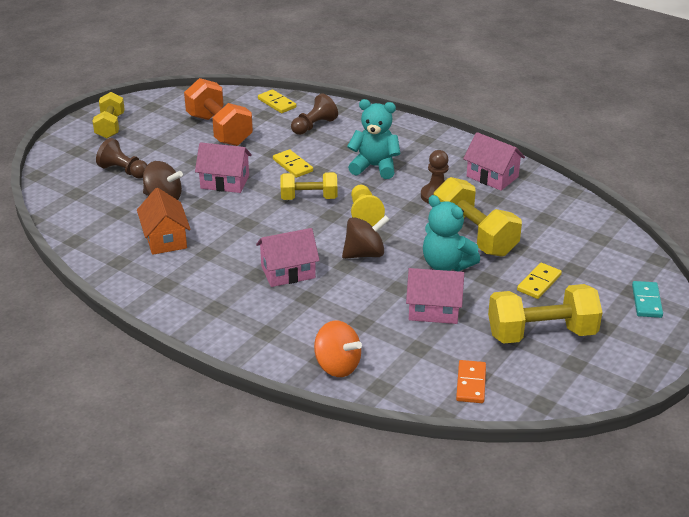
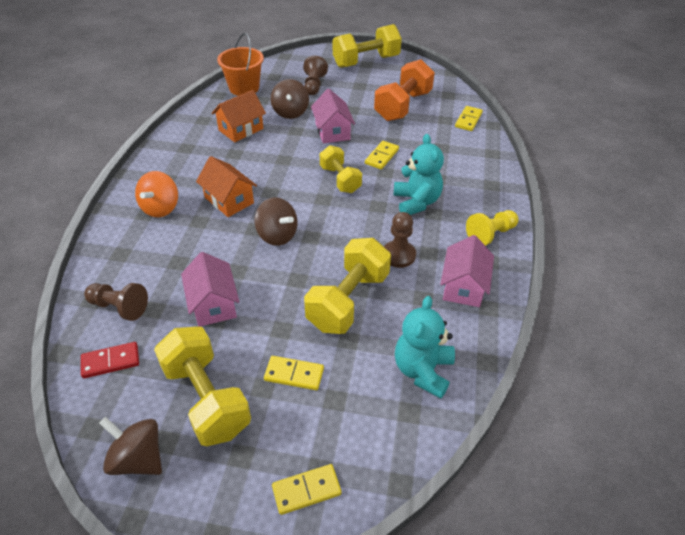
camera: 65 degrees right, 10 degrees up
(79, 219) = (244, 88): none -> orange bucket
(110, 126) = (366, 61): yellow dumbbell -> yellow dumbbell, size x1.57
(288, 272) = (229, 200): pink house -> orange house
(314, 126) = (451, 149): brown pawn -> brown pawn (119, 307)
(337, 366) = (113, 265): orange spinning top -> orange spinning top (161, 208)
(364, 214) = (337, 217): yellow pawn -> yellow pawn (490, 234)
(446, 264) = (289, 293): turquoise teddy bear -> turquoise teddy bear (423, 371)
(471, 384) = (110, 361): orange domino -> red domino
(585, 381) = (138, 459): none -> brown spinning top
(646, 301) = (306, 490): turquoise domino -> yellow domino

